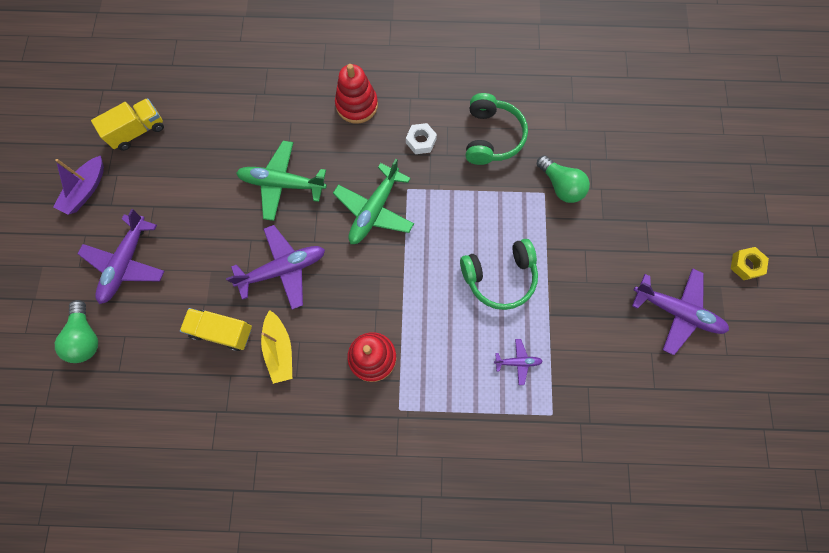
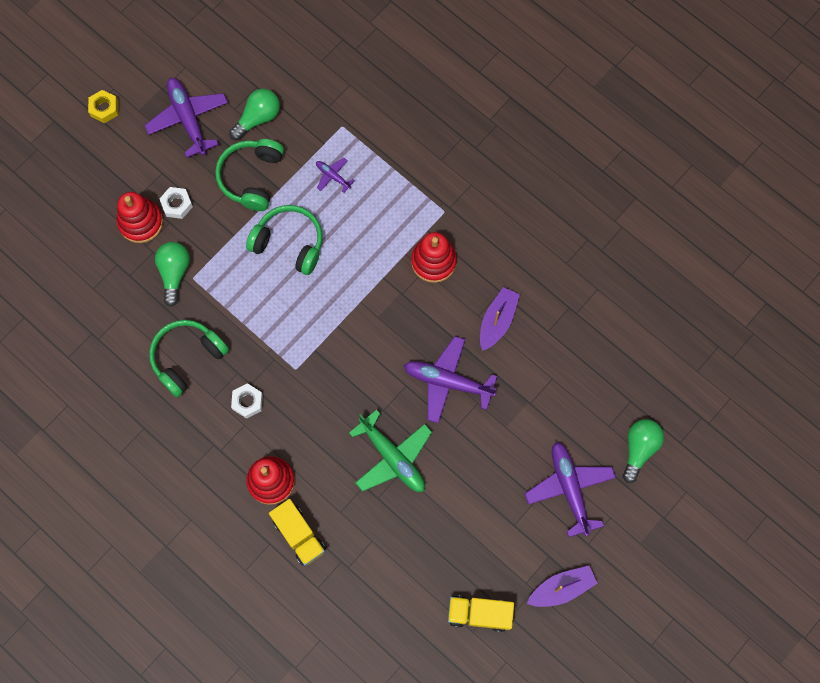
camera: 140 degrees left, 0 degrees up
(126, 264) = (569, 488): purple plane -> purple plane turned 75 degrees counterclockwise
(222, 331) = (530, 370): yellow truck -> yellow truck (299, 535)
(279, 349) = (497, 321): yellow boat -> purple boat
(374, 210) = (337, 372): green plane -> none
(579, 305) = (251, 177): none -> green headphones
(612, 236) = (177, 204): none -> white nut
(623, 202) = (141, 222): none -> red stacking toy
(625, 361) = (258, 118): none -> green light bulb

